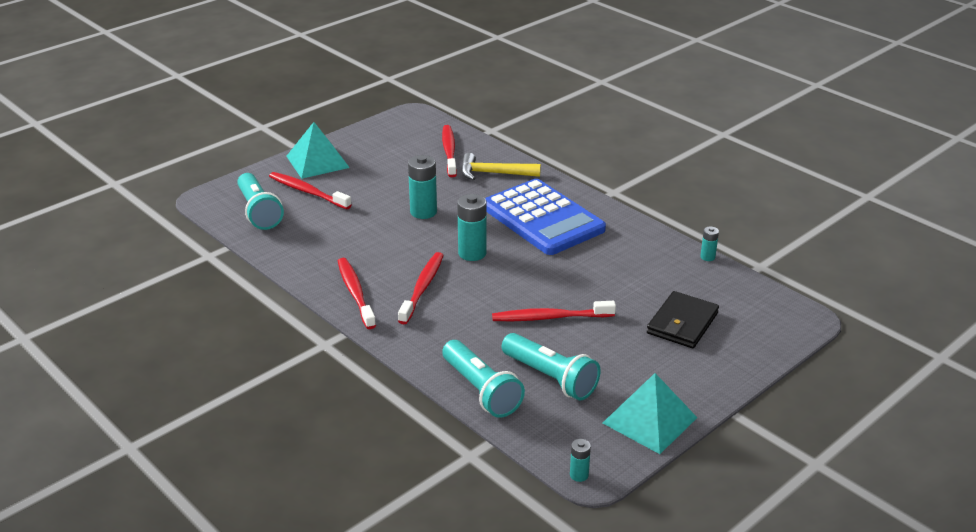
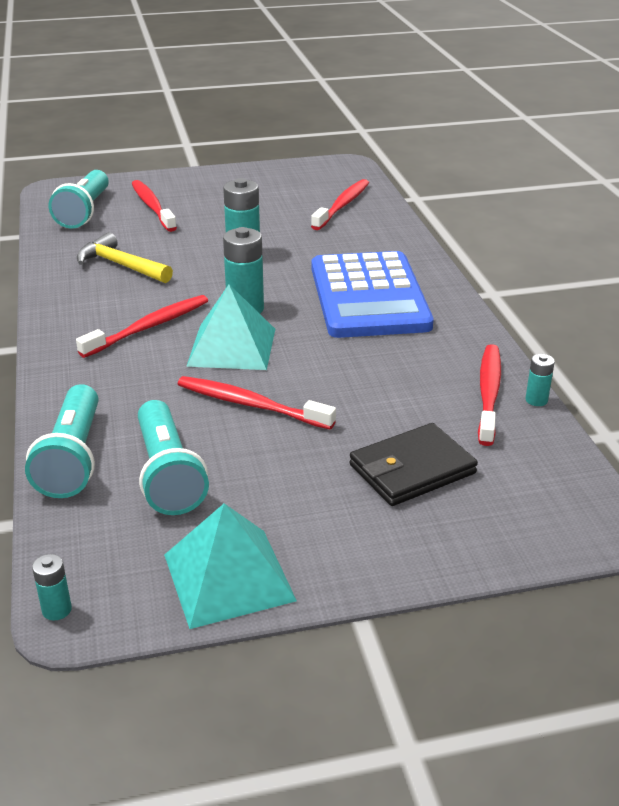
camera: 30 degrees right, 0 degrees up
(317, 161) = (196, 183): turquoise pyramid -> turquoise pyramid (232, 347)
(355, 293) = (75, 311): red toothbrush -> red toothbrush (489, 393)
(494, 173) = (366, 238): yellow hammer -> yellow hammer (121, 265)

